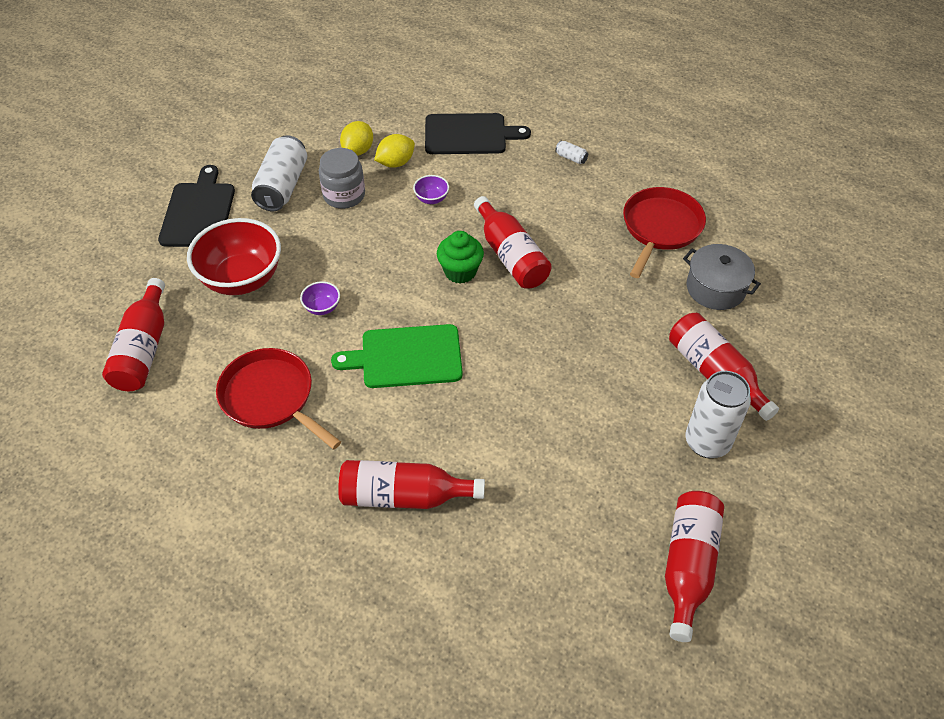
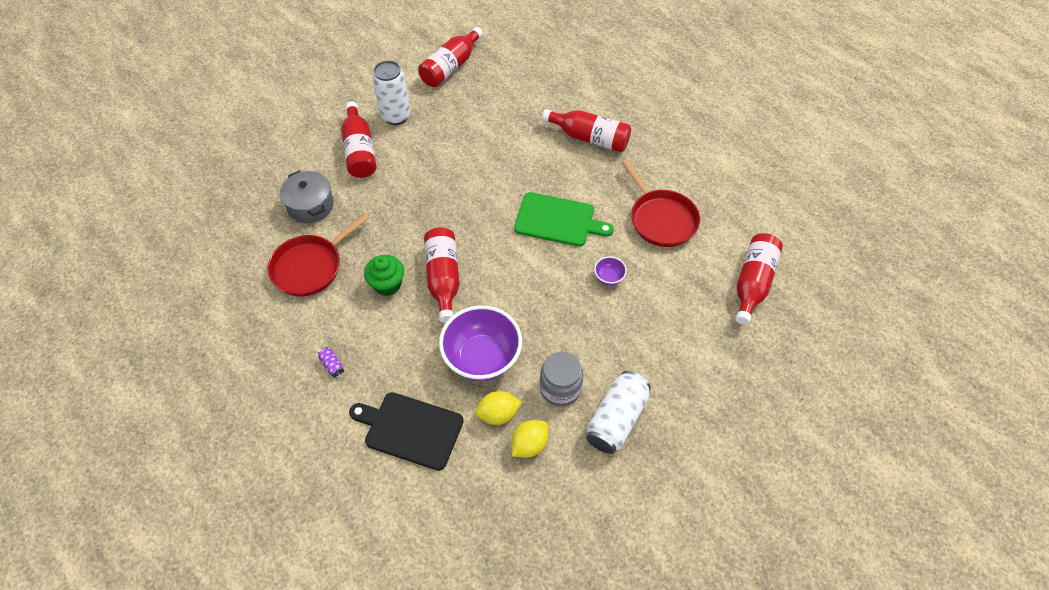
camera: 160 degrees left, 5 degrees up
(199, 212) = (701, 412): black cutting board -> none
(242, 279) = (669, 324): red bowl -> none
(431, 199) = (482, 358): purple bowl -> purple bowl, size x2.35
(460, 271) = (490, 276): green cupcake -> green cupcake (387, 284)
(571, 158) = (332, 365): white can -> purple can

